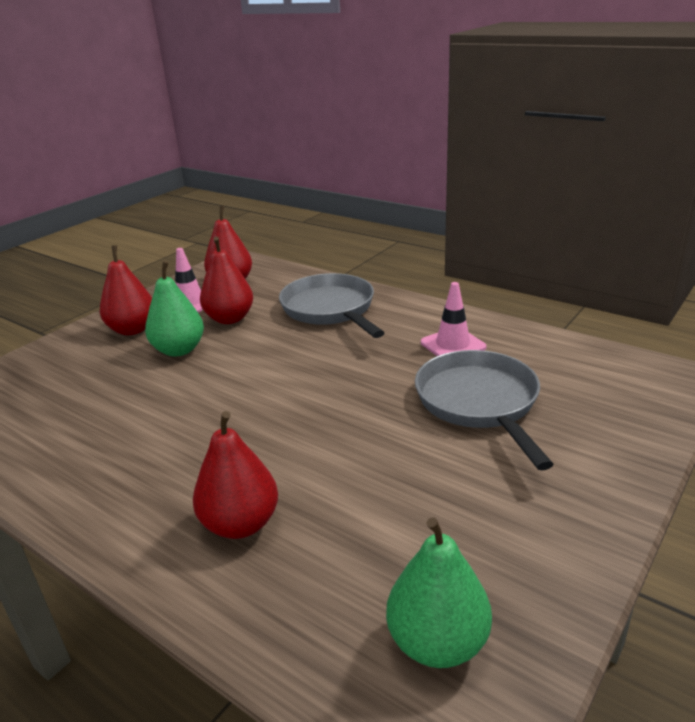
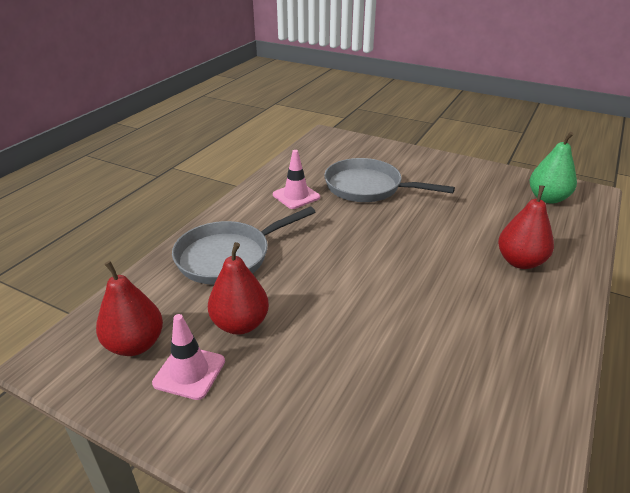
camera: 100 degrees left, 5 degrees up
(133, 329) = (262, 411): red pear -> none
(179, 350) = (312, 349): green pear -> none
(479, 403) = (368, 187): grey pan -> grey pan turned 45 degrees clockwise

